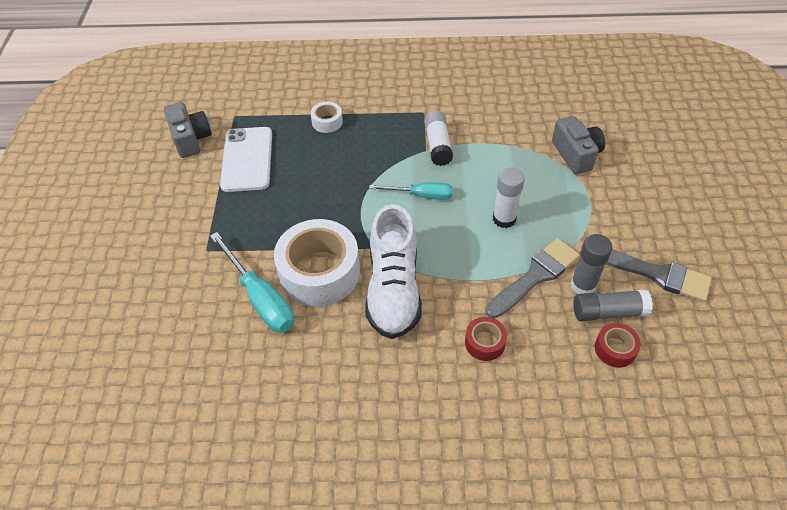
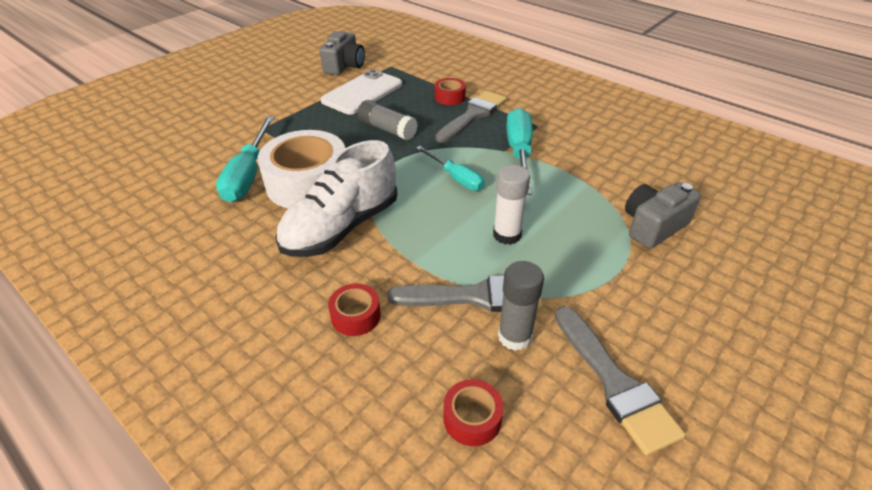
camera: 40 degrees right, 10 degrees down
(327, 122) = (450, 97): white tape -> red tape
(366, 130) = (473, 115): none -> grey brush
(438, 145) = (519, 152): white glue stick -> turquoise screwdriver
(576, 155) = (653, 226): grey camera -> grey camera turned 150 degrees counterclockwise
(608, 312) = (511, 379): grey glue stick -> grey glue stick (387, 129)

